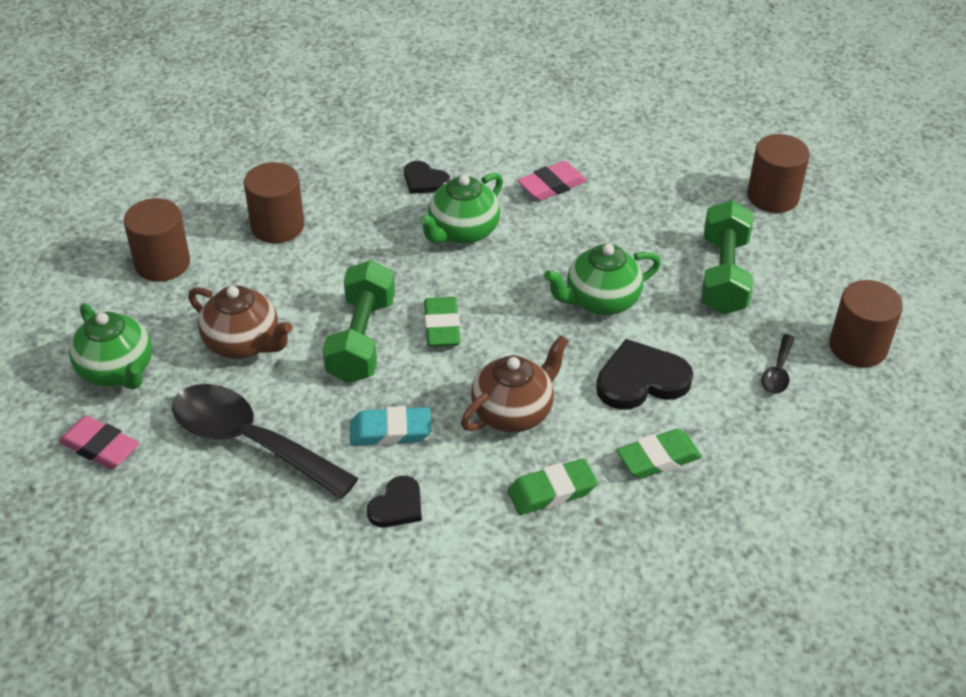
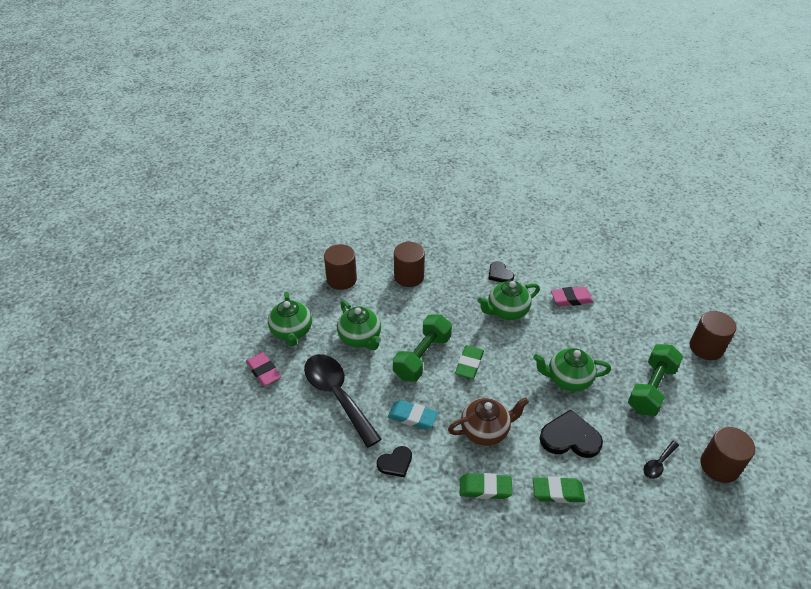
camera: 25 degrees right, 0 degrees up
(244, 343) = (360, 338): brown teapot -> green teapot

